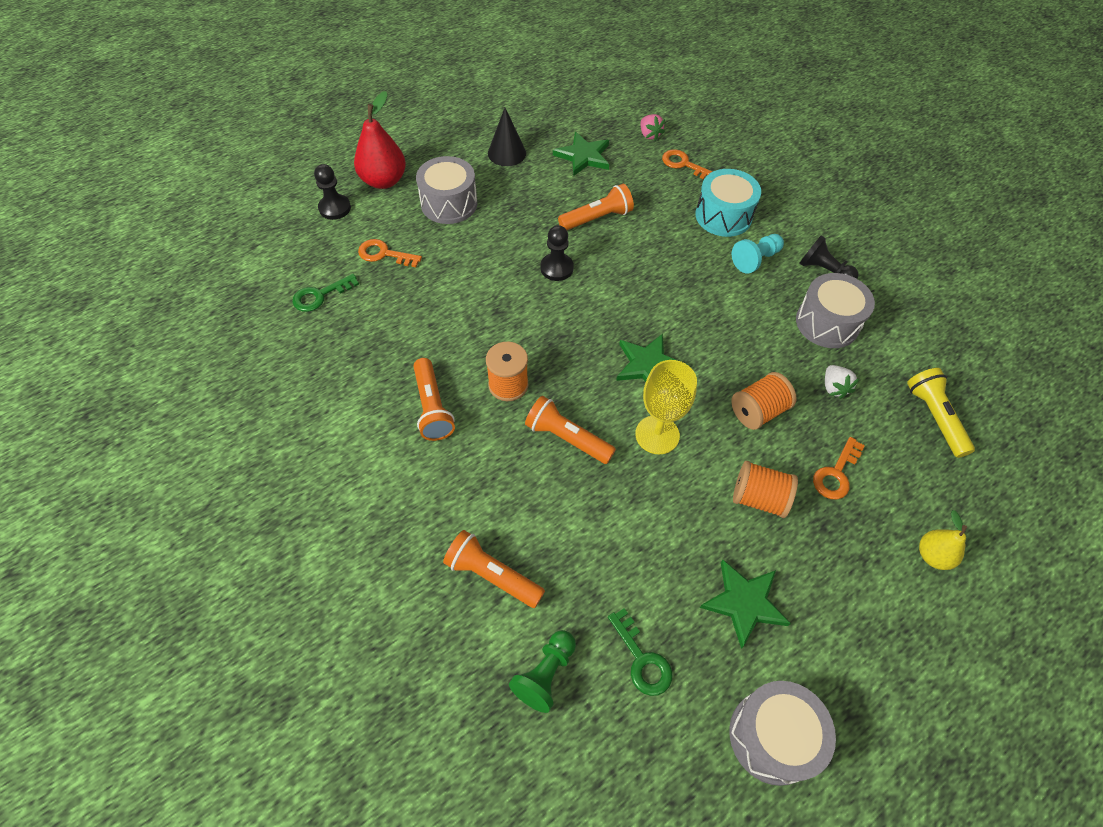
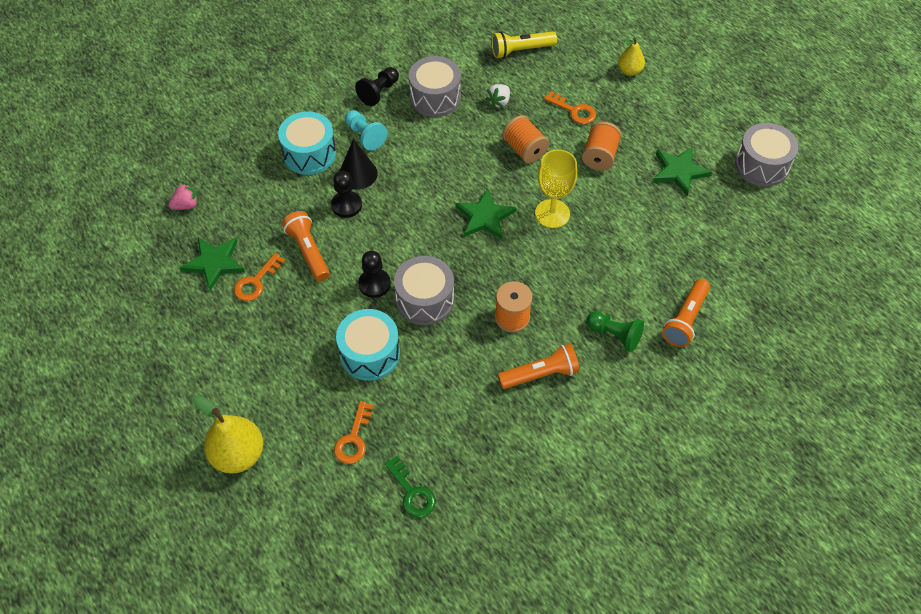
camera: 90 degrees left, 0 degrees up
(335, 208) = (281, 500): black pawn -> black pawn (346, 205)
(384, 181) = (238, 454): red pear -> yellow pear
(449, 203) = (280, 384): grey drum -> grey drum (425, 300)
(474, 265) = (370, 354): none -> turquoise drum
(507, 153) = (202, 334): black cone -> black cone (358, 174)
(545, 674) = (750, 284): green pawn -> green pawn (614, 335)
(567, 438) = (561, 273): orange flashlight -> none
(642, 659) = (728, 229): green key -> none
(684, 164) = (235, 179): orange key -> orange key (256, 282)
(834, 388) = (499, 102): white strawberry -> white strawberry turned 135 degrees clockwise

